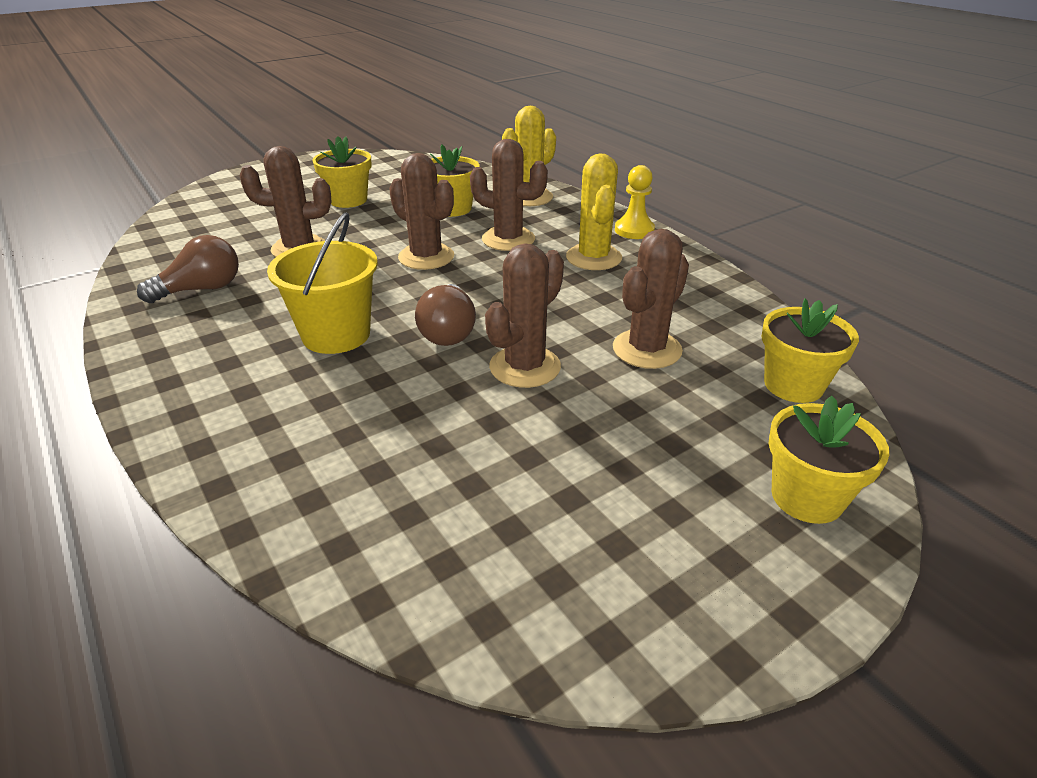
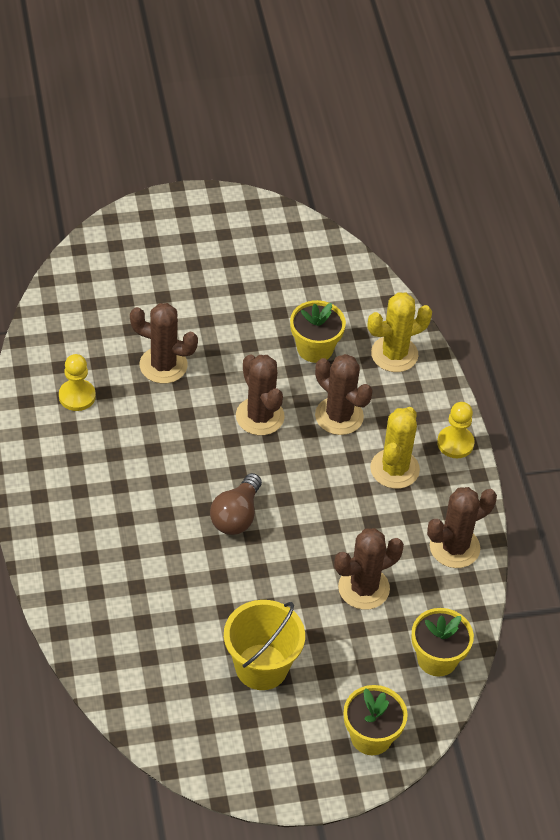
camera: 20 degrees right, 15 degrees up
(201, 289) = (77, 396): brown light bulb -> yellow pawn
(336, 335) = (158, 489): yellow bucket -> yellow bucket (261, 667)
(348, 200) = (228, 299): yellow flower pot -> none
(525, 367) = (270, 572): brown cactus -> brown cactus (454, 547)

